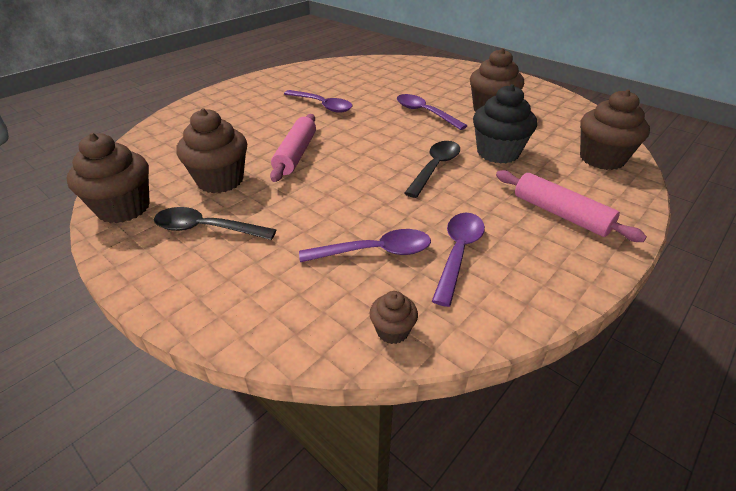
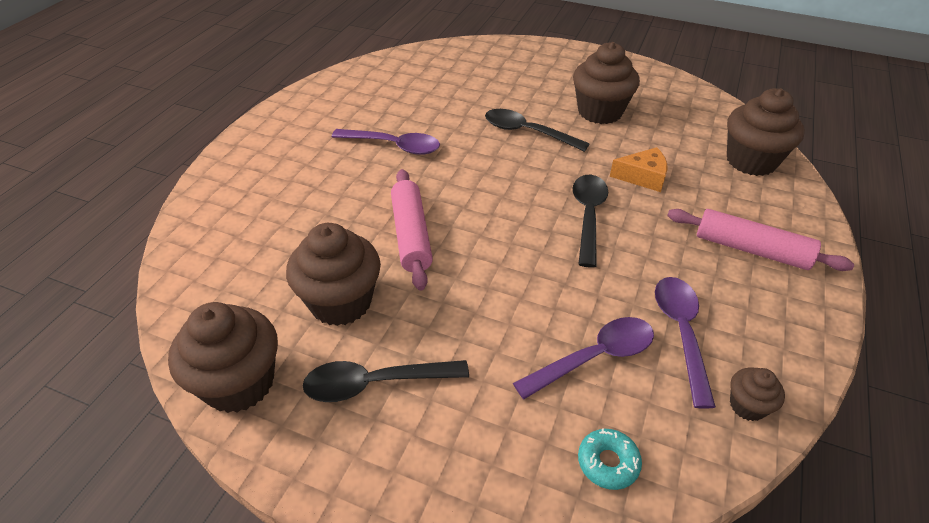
camera: 20 degrees left, 5 degrees up
(335, 319) = (608, 462): none -> turquoise donut
(392, 331) = (675, 457): brown cupcake -> brown cupcake (747, 406)
(424, 113) = (527, 132): purple spoon -> black spoon
(498, 153) = (643, 177): black cupcake -> orange cheese

